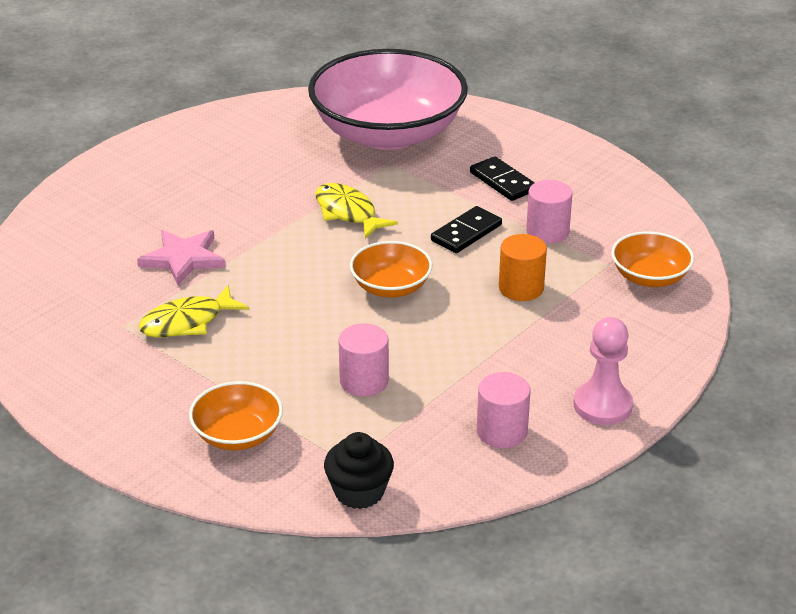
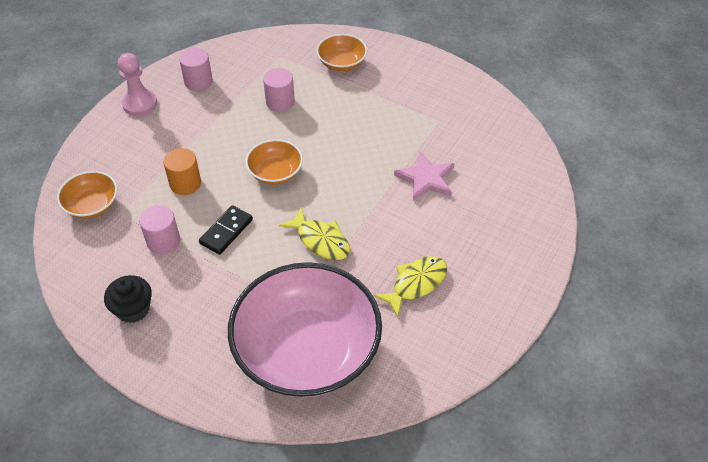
camera: 170 degrees right, 15 degrees up
(187, 322) = (400, 128): yellow fish -> yellow fish (416, 284)
(359, 492) = (270, 43): black cupcake -> black cupcake (133, 309)
(502, 182) = (198, 296): black domino -> none

